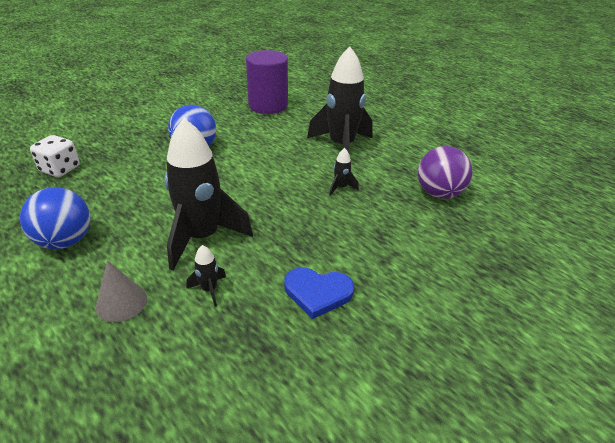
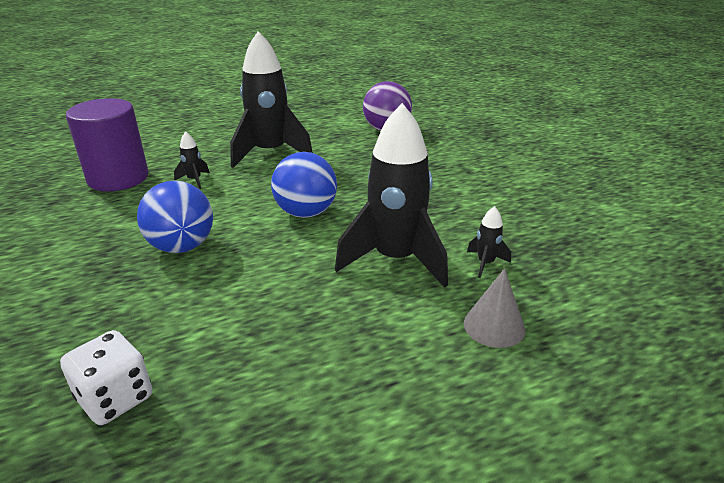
camera: 70 degrees left, 5 degrees down
(65, 241) = (351, 381): blue ball -> blue ball (306, 213)
(317, 292) = (502, 206): blue heart -> none
(341, 188) = (349, 168): black rocket -> black rocket (194, 180)

